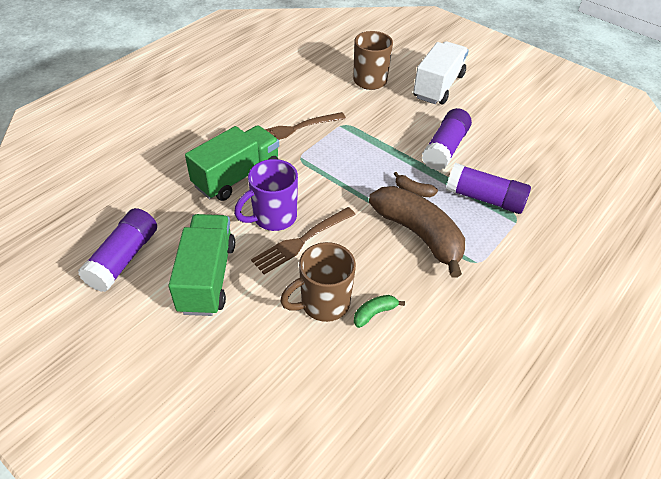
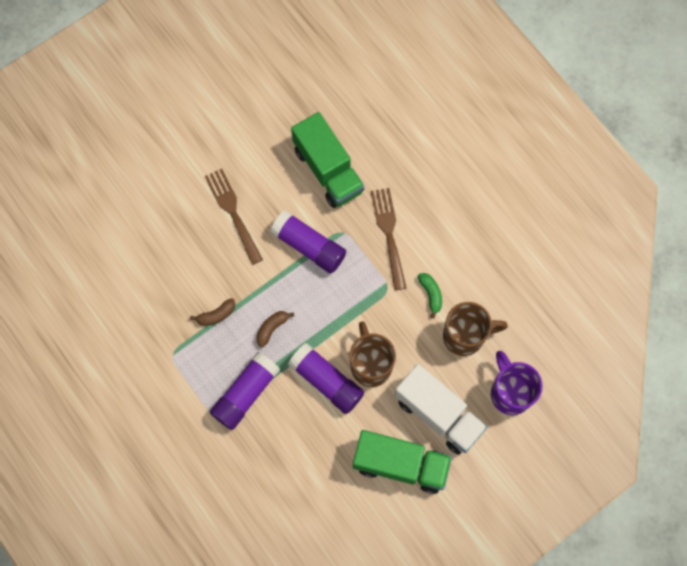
camera: 105 degrees right, 25 degrees up
(124, 258) = (248, 73): purple glue stick -> purple glue stick (309, 246)
(207, 277) = (212, 133): green truck -> green truck (400, 464)
(273, 217) = (267, 194): purple mug -> purple mug (510, 392)
(323, 303) = (163, 217): brown mug -> brown mug (370, 365)
(374, 313) = (143, 253): green banana -> green banana (431, 294)
(418, 234) = (216, 315): brown banana -> brown banana, size x0.41

